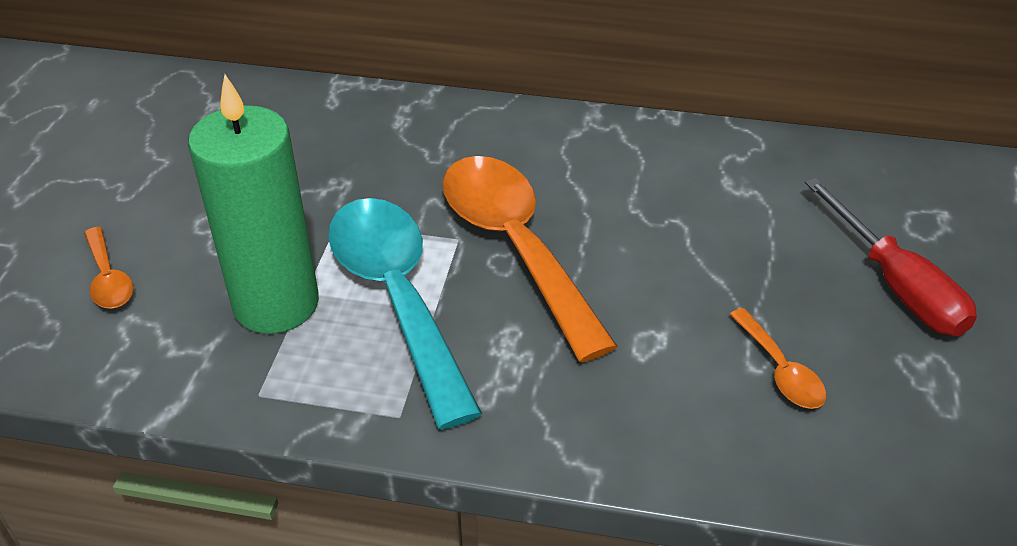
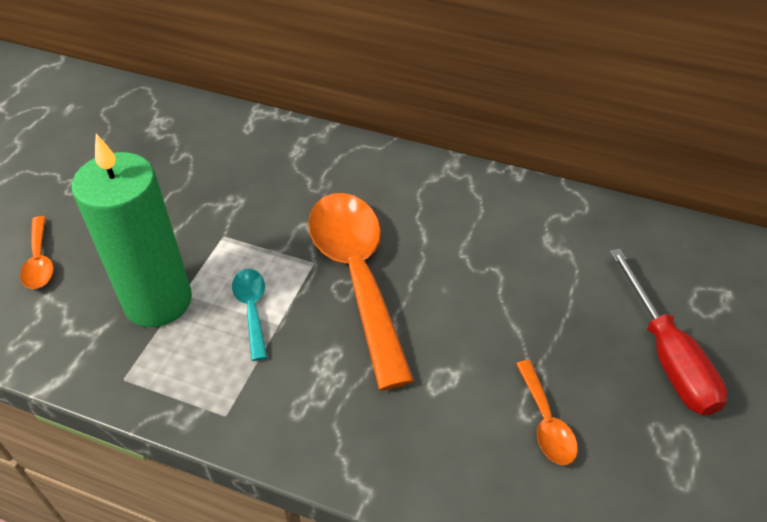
camera: 10 degrees right, 5 degrees up
(397, 298) = (252, 309): turquoise spoon -> turquoise spoon, size x0.44

